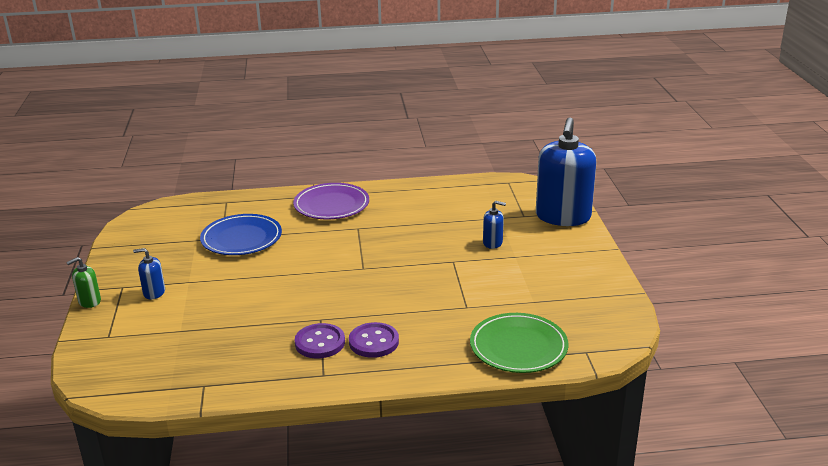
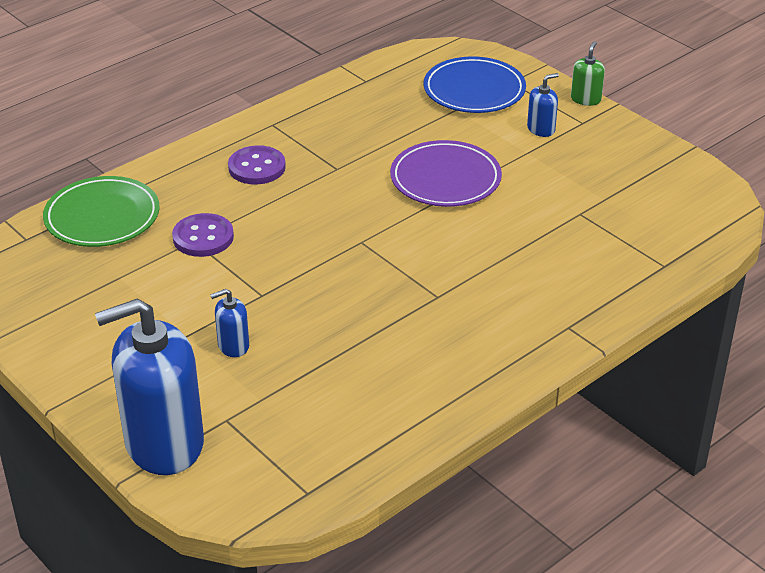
camera: 145 degrees right, 10 degrees up
(241, 238) = (555, 221): blue plate -> blue plate (474, 90)
(320, 343) = (308, 147): purple button -> purple button (203, 237)
(331, 205) = (521, 320): purple plate -> purple plate (445, 179)
(563, 217) = (164, 443): blue soap dispenser -> blue soap dispenser turned 90 degrees counterclockwise

